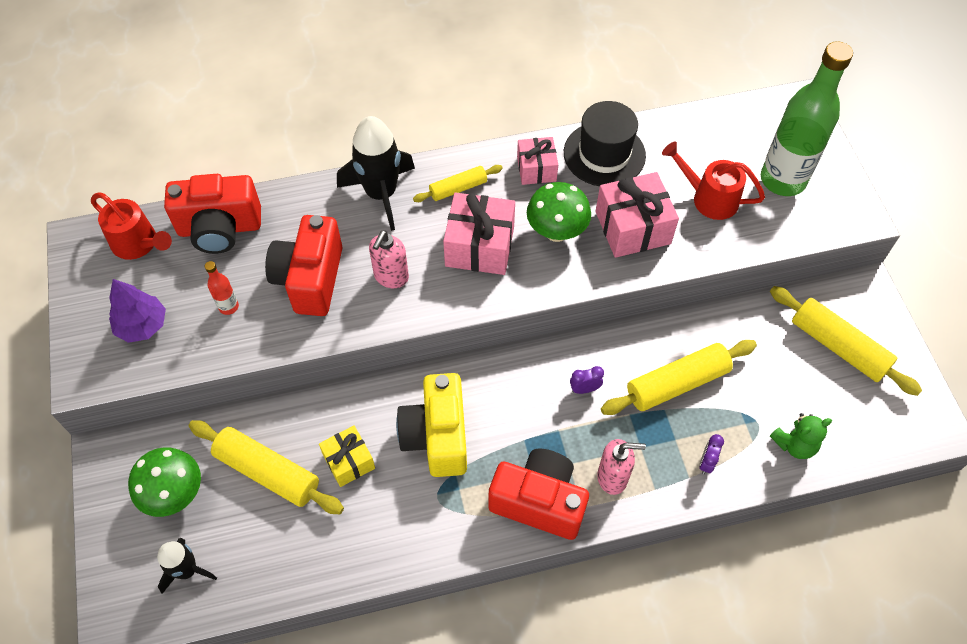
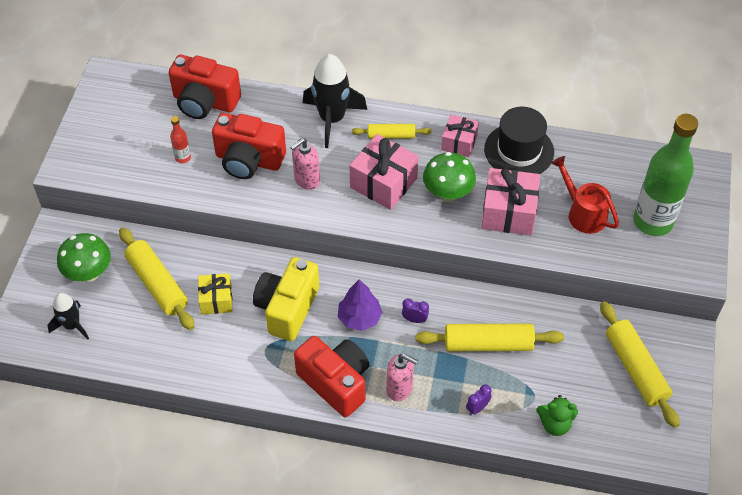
camera: 25 degrees right, 5 degrees down
(139, 244) = (144, 93): red watering can -> none
(142, 325) = (119, 148): purple tree -> purple tree (359, 318)
(310, 279) = (249, 160): red camera -> red camera turned 105 degrees counterclockwise

